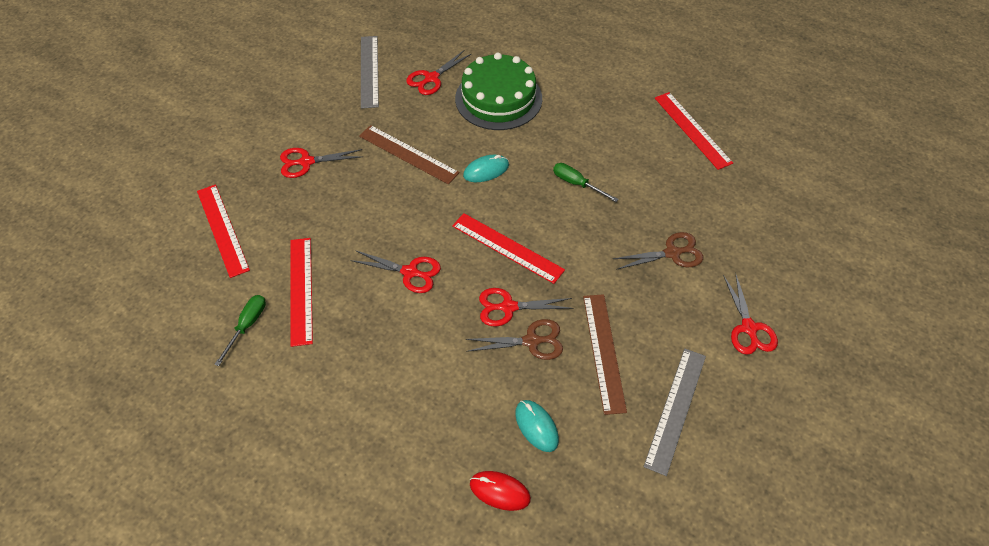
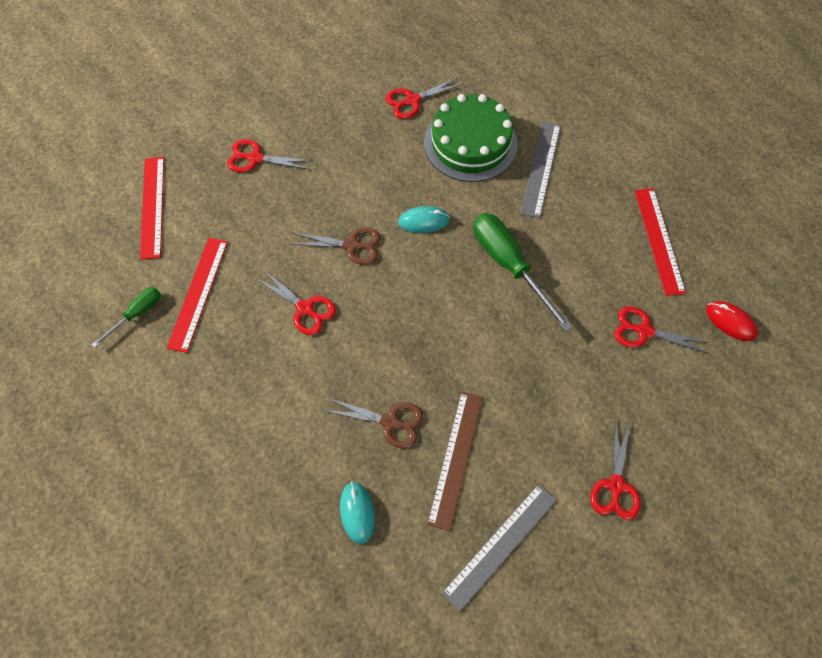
camera: 20 degrees right, 10 degrees up
(369, 71) = (355, 75): grey ruler -> grey ruler (541, 168)
(408, 154) = (355, 179): brown ruler -> none
(499, 491) = (295, 565): red mouse -> red mouse (730, 322)
(507, 248) = (409, 313): red ruler -> none
(508, 307) = (383, 378): red scissors -> red scissors (644, 331)
(577, 184) = (509, 265): green screwdriver -> green screwdriver, size x1.85
(672, 253) = (573, 375): brown scissors -> brown scissors (351, 245)

